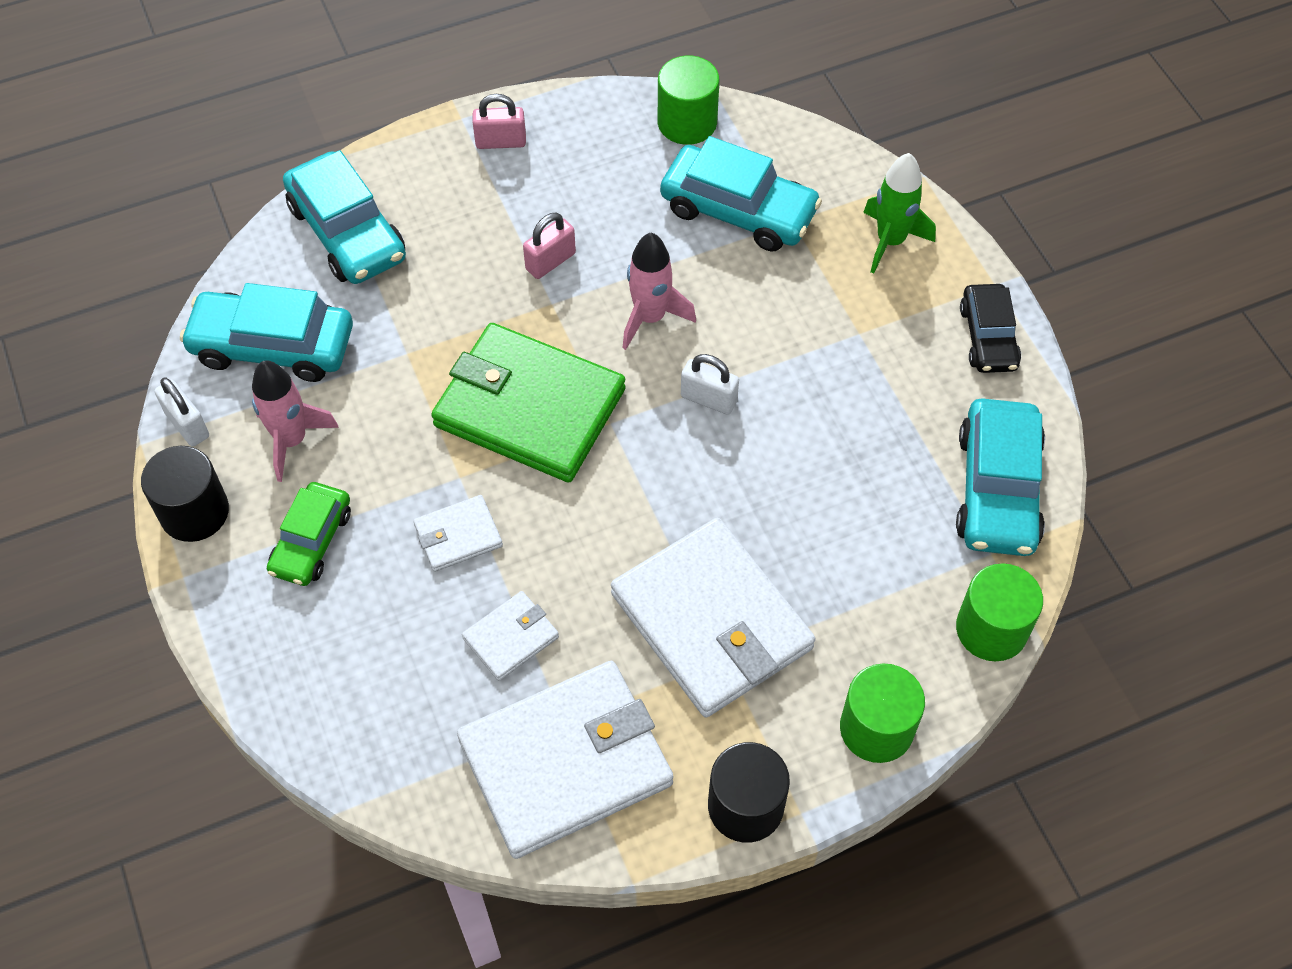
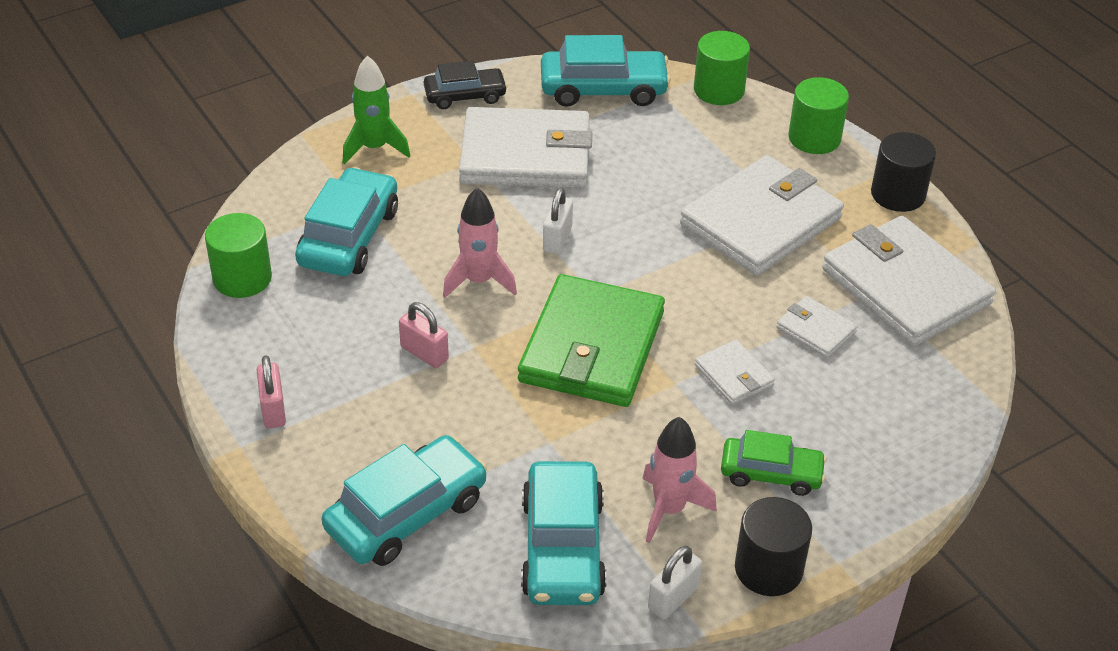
camera: 100 degrees left, 15 degrees down
(866, 386) = (525, 155): none -> white wallet

